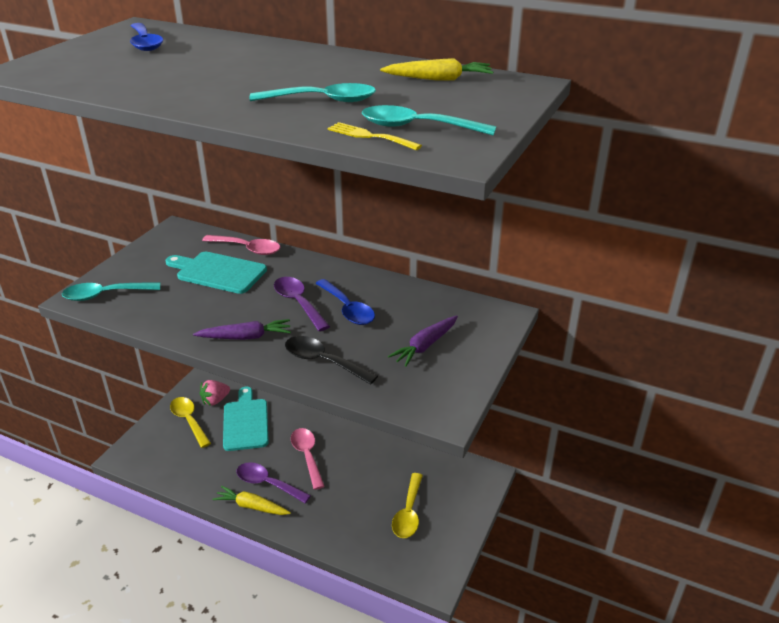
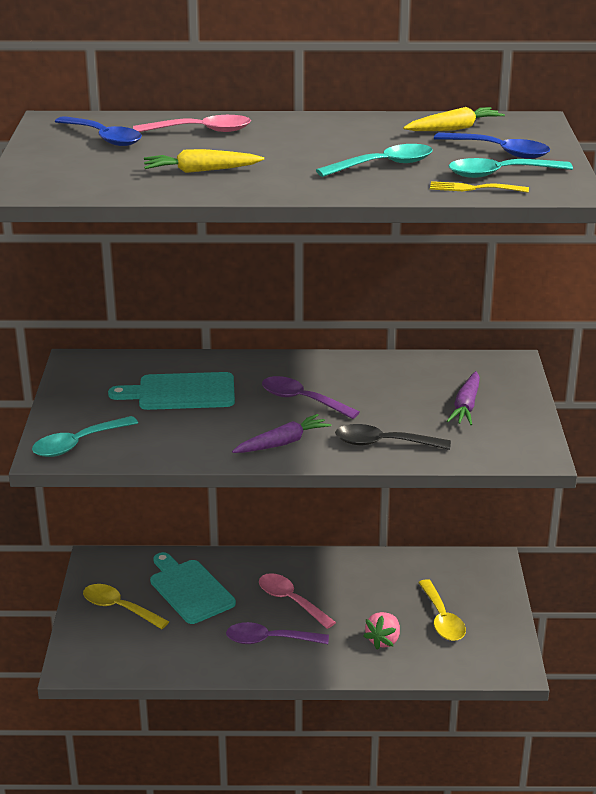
camera: 25 degrees left, 5 degrees down
(215, 400) = (132, 578): pink strawberry -> pink strawberry (383, 640)
(247, 249) = (187, 362): pink spoon -> pink spoon (201, 131)
(252, 506) = (271, 666): yellow carrot -> yellow carrot (201, 171)
(347, 309) = (358, 393): blue spoon -> blue spoon (499, 152)

